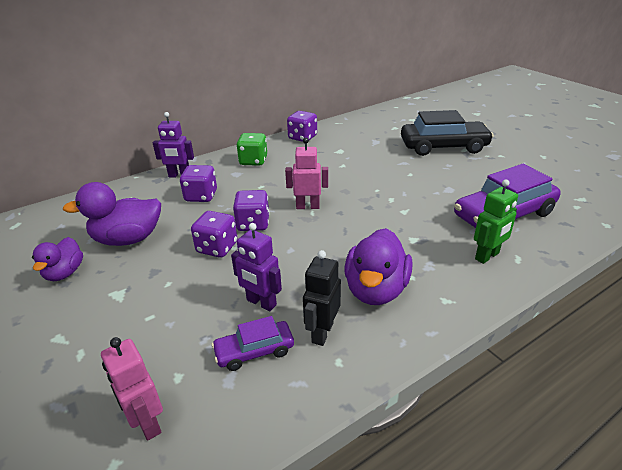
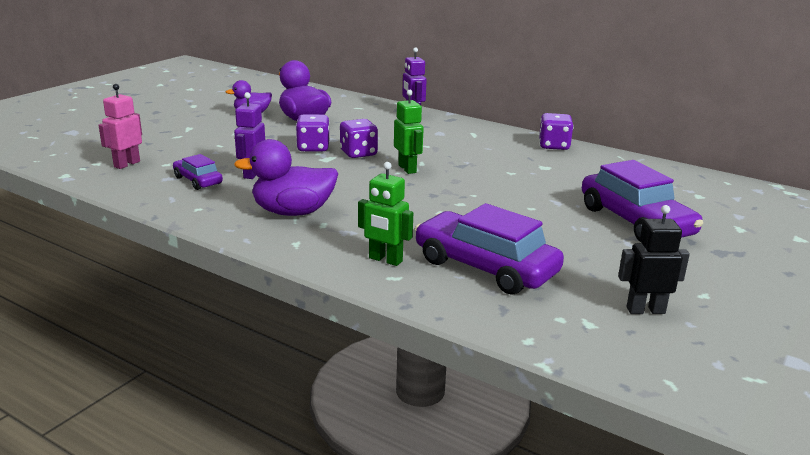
camera: 65 degrees right, 10 degrees down
(201, 196) = (386, 128): purple dice -> none
(253, 161) = (472, 134): green dice -> none
(307, 206) = (407, 169): pink robot -> green robot
(322, 333) = (227, 199): black robot -> black robot (645, 310)
(443, 147) = (635, 221): black car -> purple car

